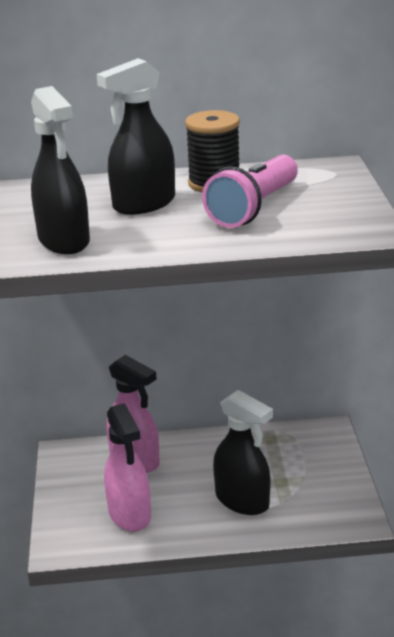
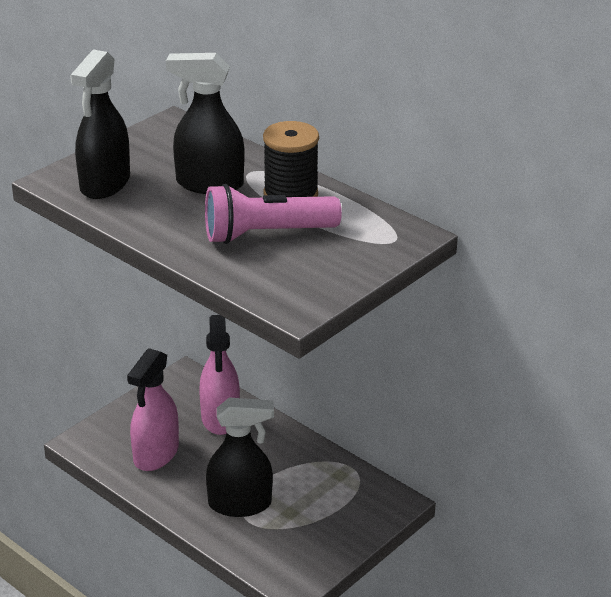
camera: 45 degrees right, 5 degrees up
(242, 501) = (240, 504): black spray bottle -> black spray bottle turned 90 degrees counterclockwise

